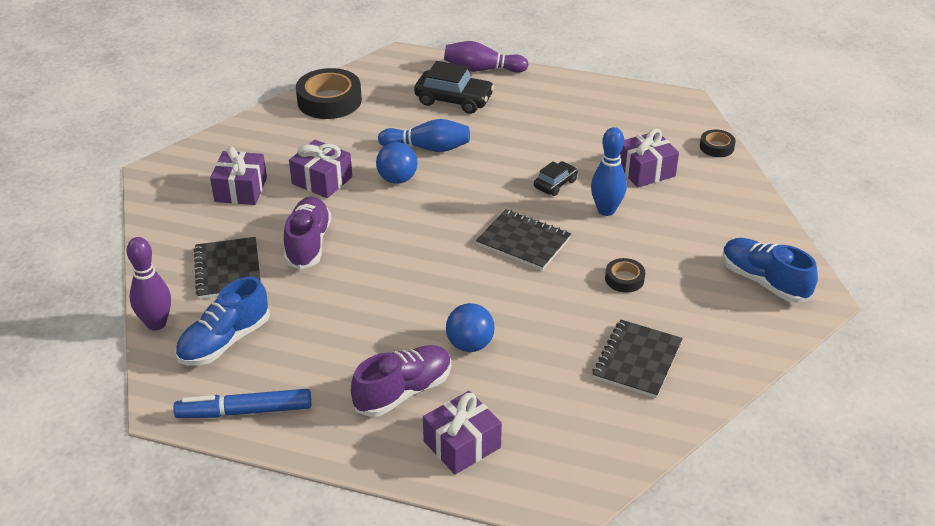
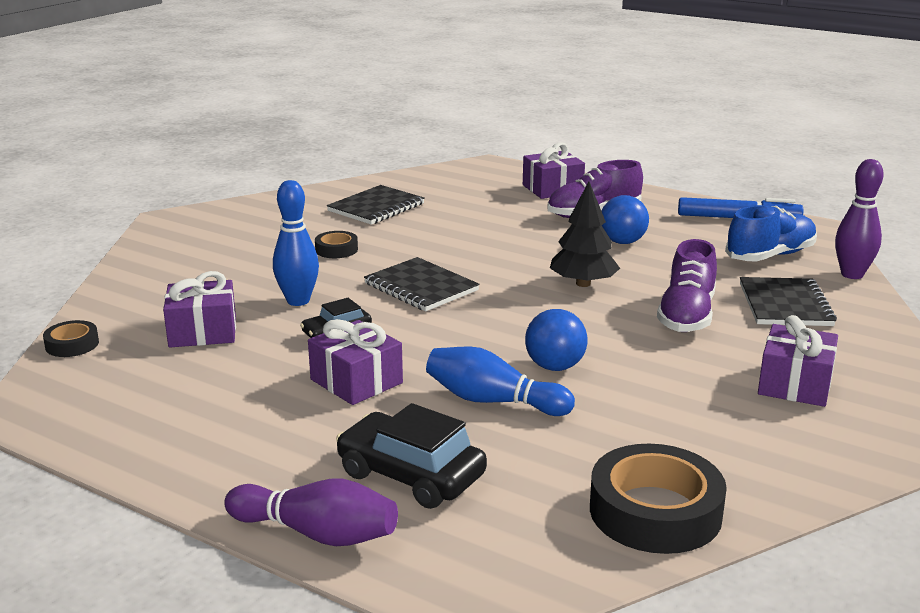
camera: 165 degrees left, 15 degrees down
(322, 180) = (669, 380): purple gift -> purple gift (356, 381)
(393, 269) = (583, 284): none -> black tree
(470, 345) = (522, 229): blue ball -> blue ball (622, 242)
(764, 281) = (201, 233): blue shoe -> none

